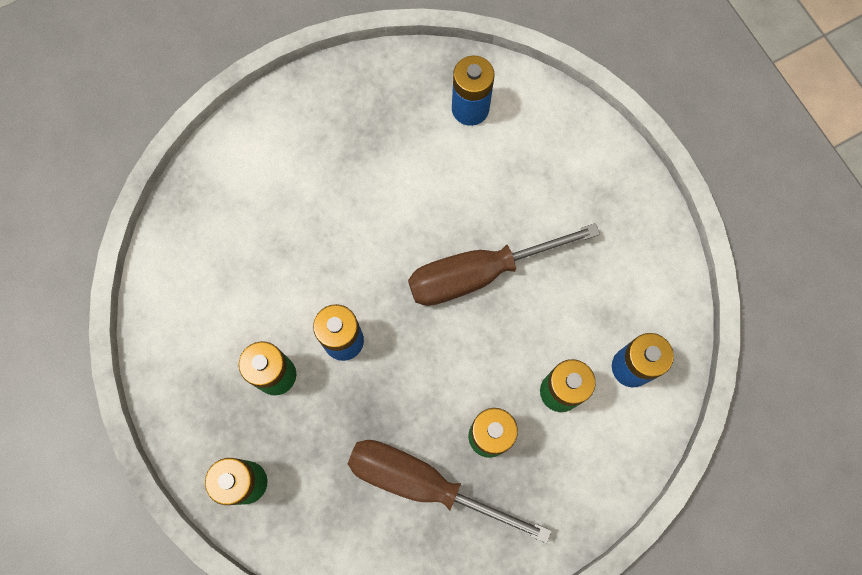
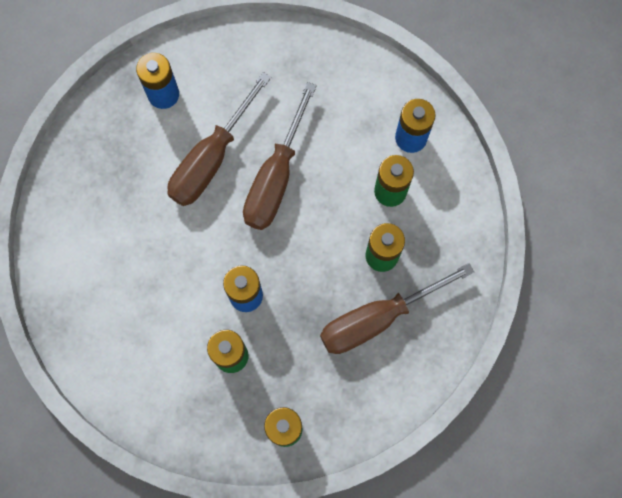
camera: 50 degrees left, 0 degrees up
(446, 201) = (211, 159): none -> brown screwdriver

